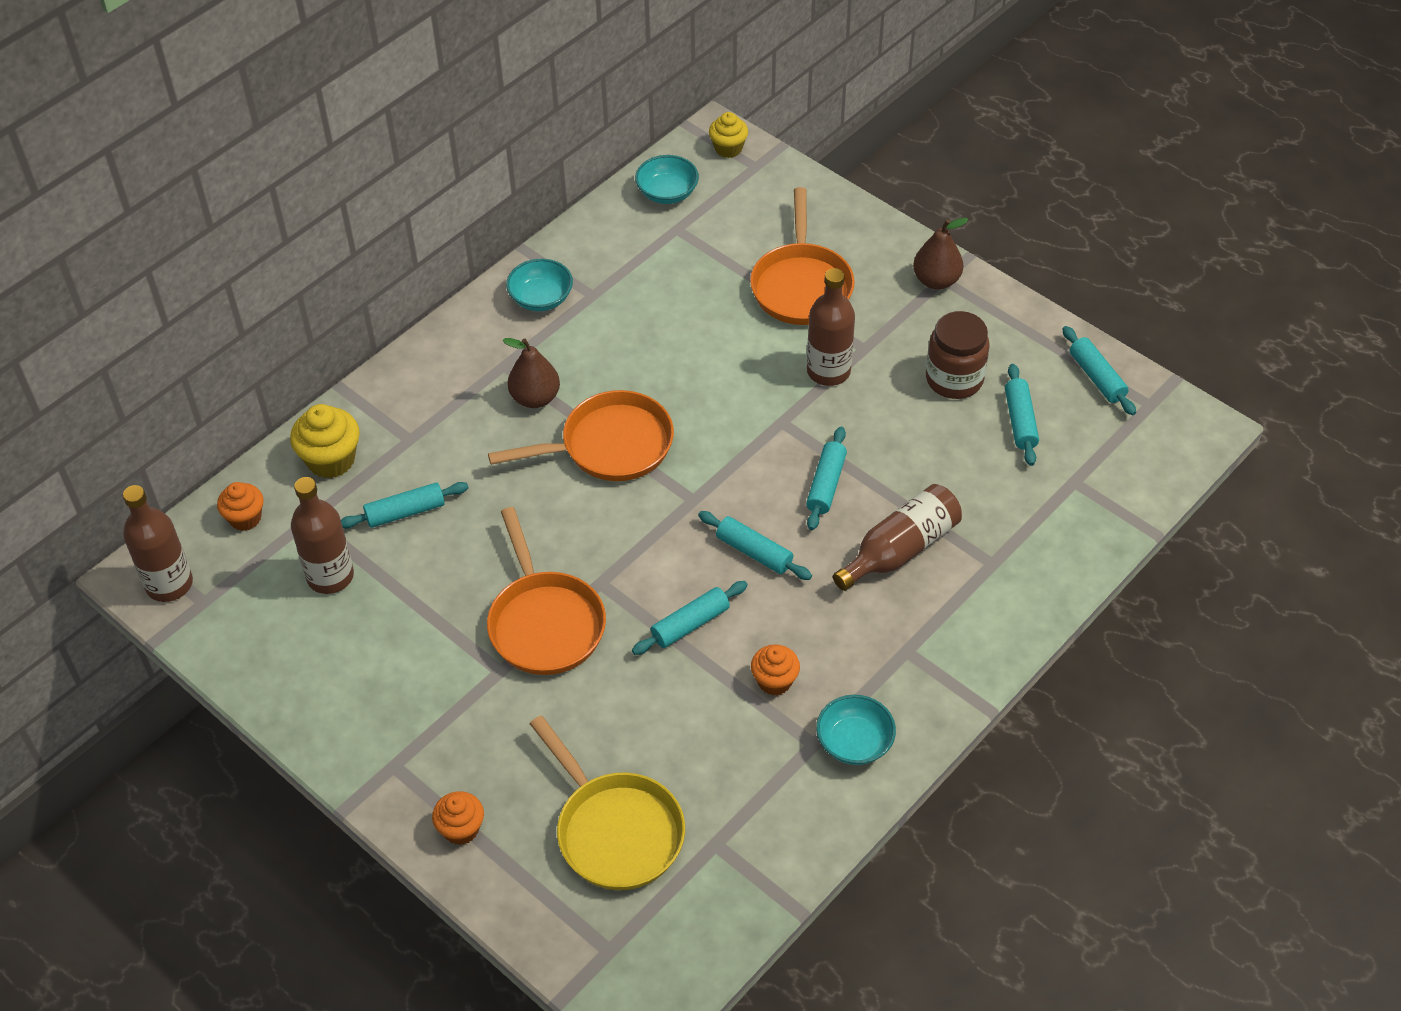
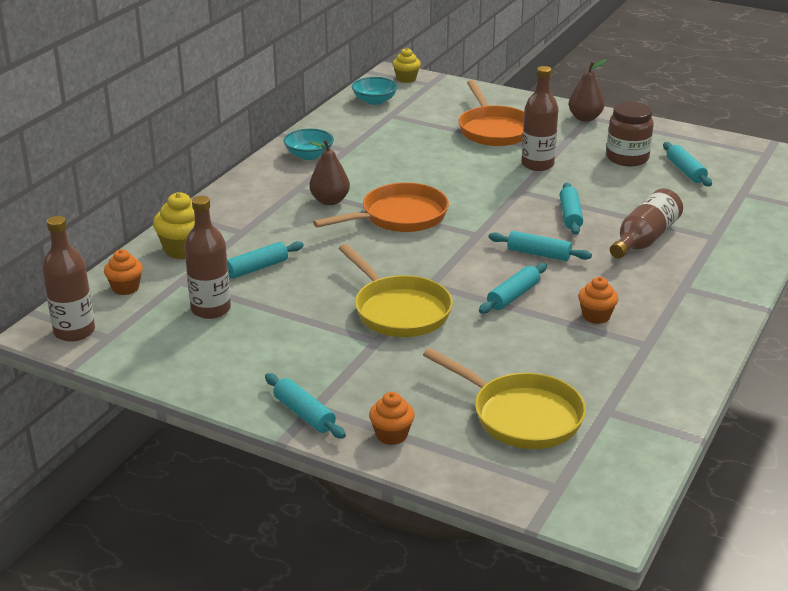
camera: 15 degrees left, 20 degrees down
(544, 623) = (399, 310): orange pan -> yellow pan
(854, 742) = (677, 339): turquoise bowl -> none
(1097, 377) = (722, 146): turquoise rolling pin -> turquoise rolling pin (304, 414)

